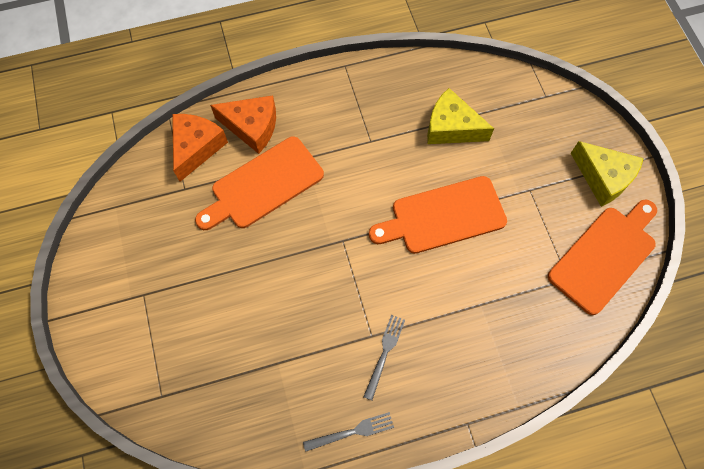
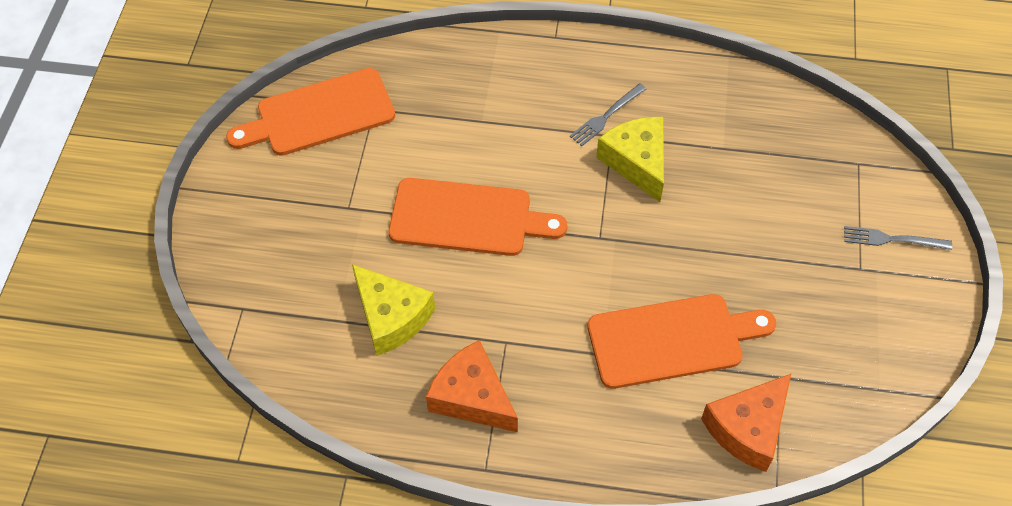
camera: 155 degrees left, 10 degrees down
(252, 127) = (659, 427): orange cheese -> orange cheese (472, 397)
(352, 432) = (669, 68): grey fork -> grey fork (892, 239)
(603, 178) = (254, 187): yellow cheese -> yellow cheese (637, 162)

